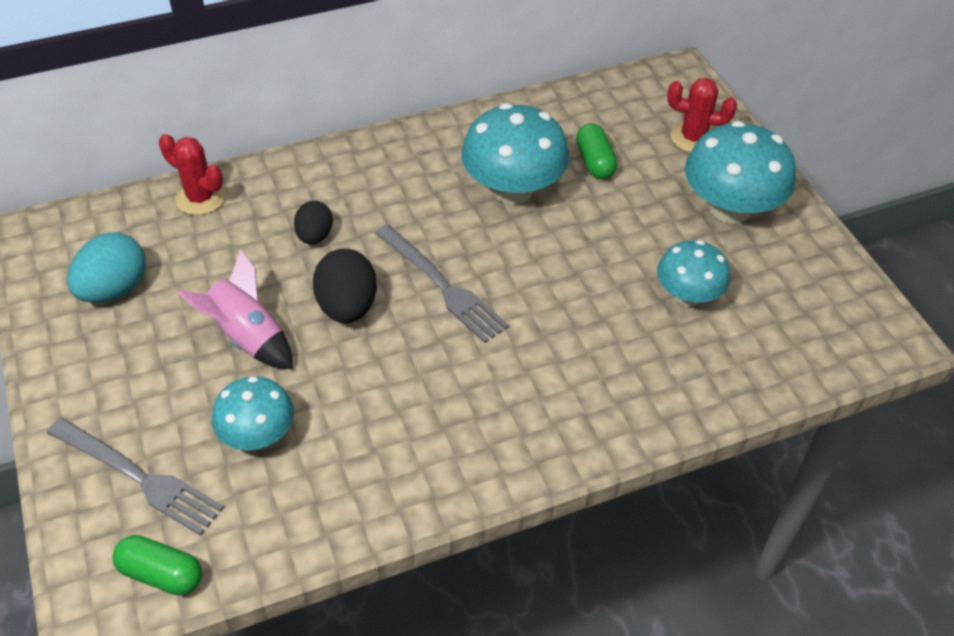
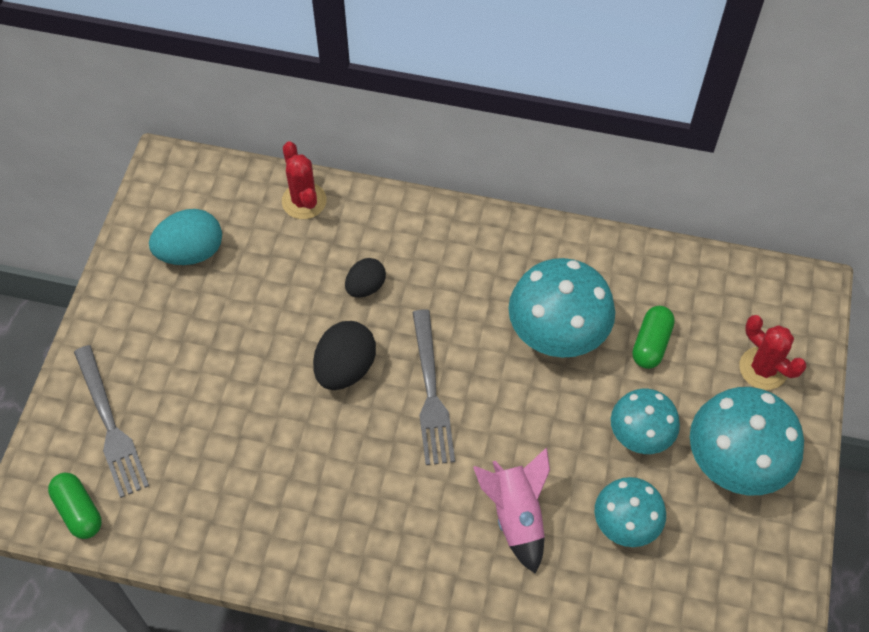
camera: 35 degrees right, 10 degrees up
(247, 337) = (255, 352): pink rocket -> pink rocket (516, 515)
(258, 435) = (208, 441): turquoise mushroom -> turquoise mushroom (640, 434)

